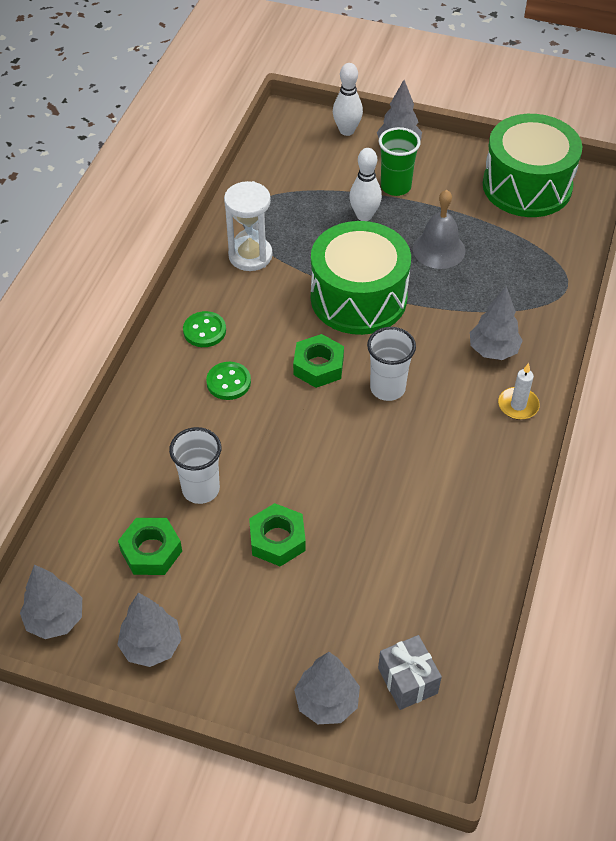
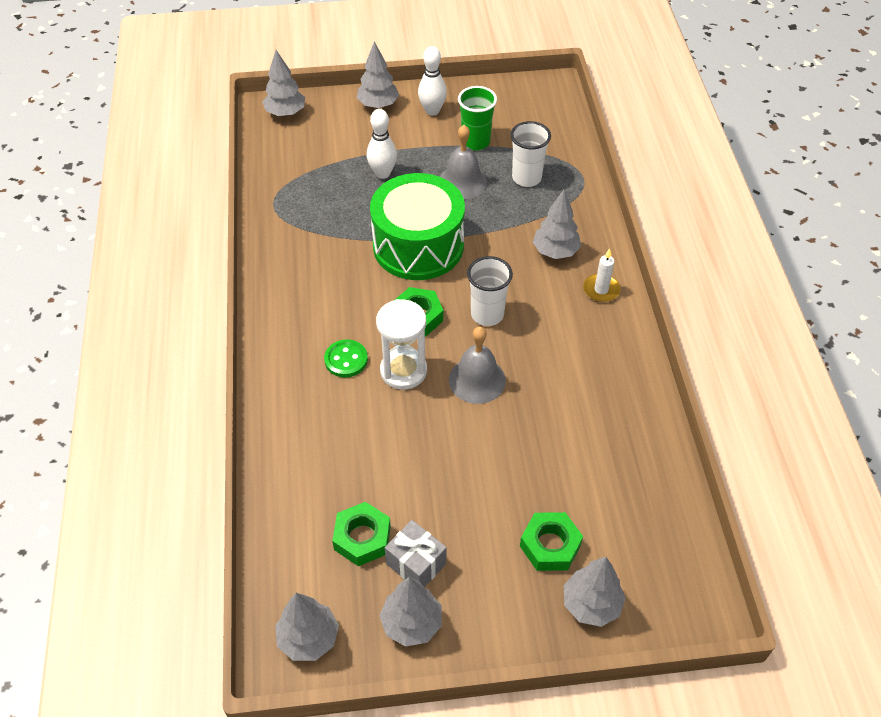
camera: 25 degrees left, 0 degrees up
(200, 489) = (375, 464): white cup -> white cup (526, 178)
(204, 331) = (298, 322): green button -> none
(250, 256) = (301, 241): white hourglass -> white hourglass (403, 371)
(277, 539) = (468, 481): green nut -> green nut (550, 545)
(304, 127) = (285, 113): none -> grey tree
(341, 447) = (477, 380): none -> grey bell
(347, 131) = (325, 105): white bowling pin -> white bowling pin (432, 111)
(395, 187) = (395, 140): green cup -> green cup (475, 142)
(407, 681) = (646, 556): grey gift -> grey gift (416, 564)
(527, 186) = (504, 106): green drum -> none

